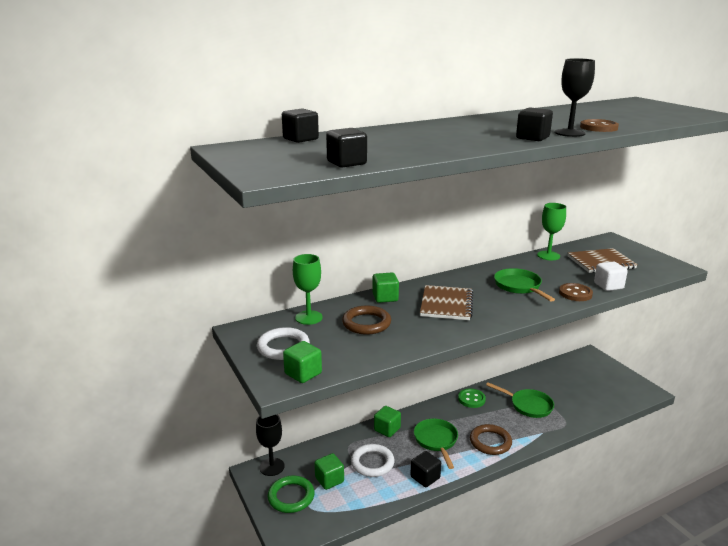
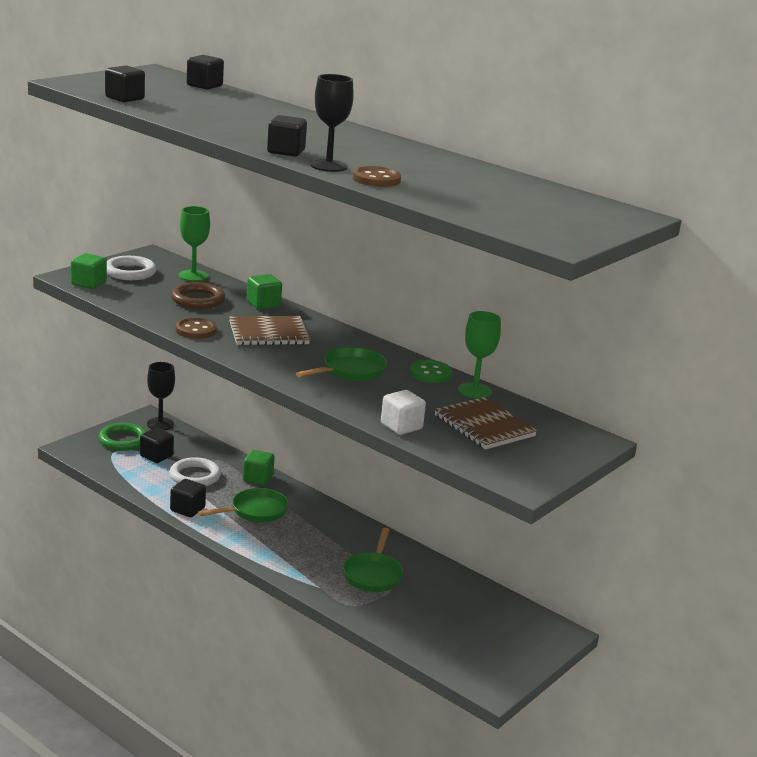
camera: 65 degrees right, 0 degrees up
(329, 480) = (156, 456): green cube -> black cube
(471, 399) = (357, 530): green button -> green button (430, 373)
(490, 442) = (275, 548): brown ring -> none
(575, 293) = (357, 404): brown button -> brown button (196, 330)

